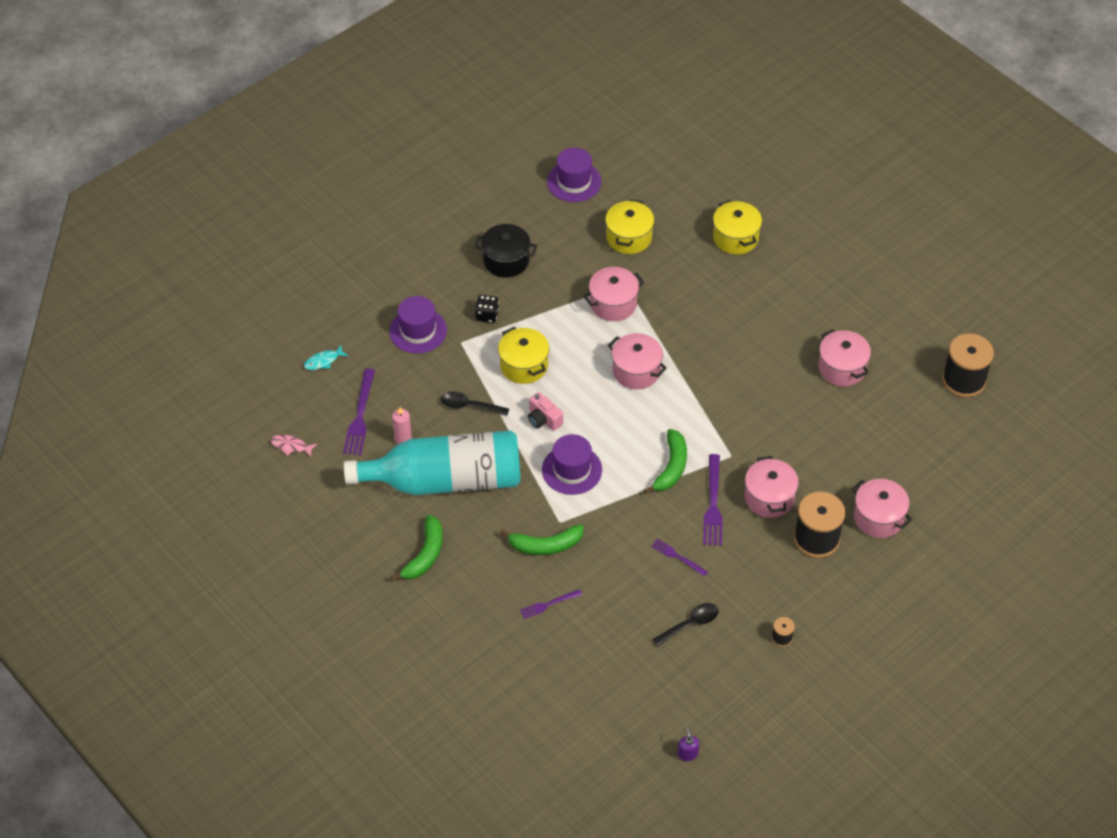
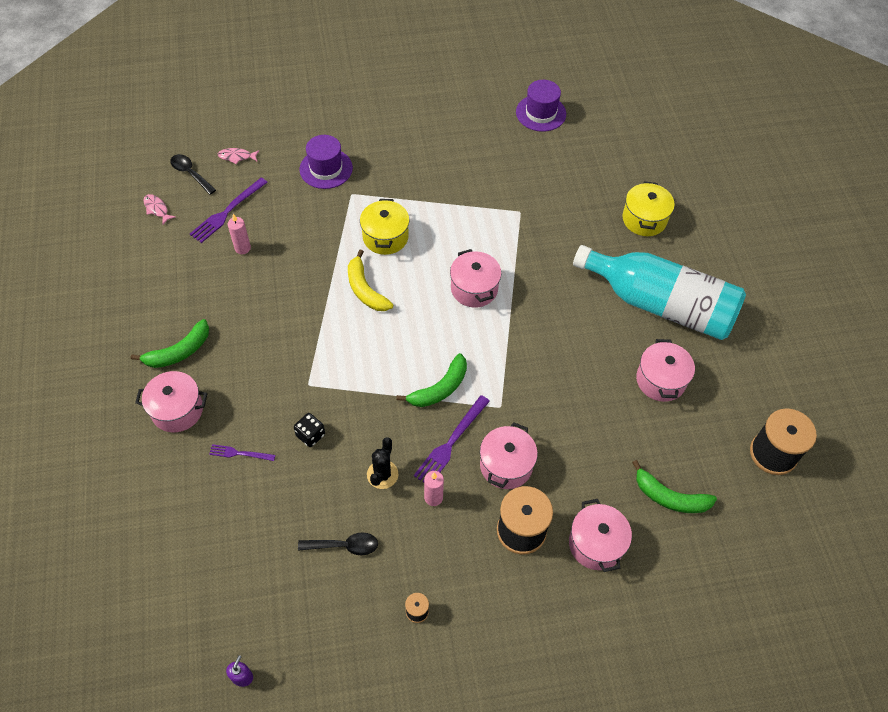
camera: 30 degrees right, 5 degrees up
(323, 361) = (237, 157): turquoise fish -> pink fish
(445, 480) = (247, 298): turquoise bottle -> turquoise bottle (660, 304)
(469, 406) = (316, 247): black spoon -> black spoon (190, 173)
(487, 315) = (389, 183): black dice -> black dice (310, 435)
(506, 260) = (438, 148): black pot -> none
(543, 419) = (365, 289): pink camera -> yellow banana
(545, 545) = (280, 399): green banana -> green banana (670, 497)
(572, 470) = (354, 344): purple hat -> none
(613, 304) = (498, 223): pink pot -> pink pot (177, 410)
(629, 237) = (552, 176): yellow pot -> none
(678, 557) = (382, 474): purple fork -> black cactus
(731, 552) = (433, 497): none -> pink candle

